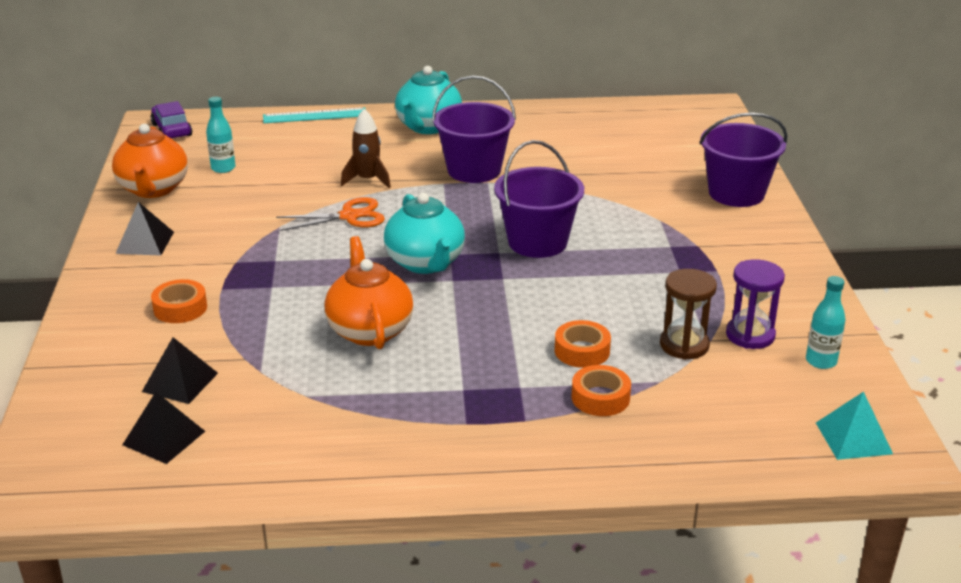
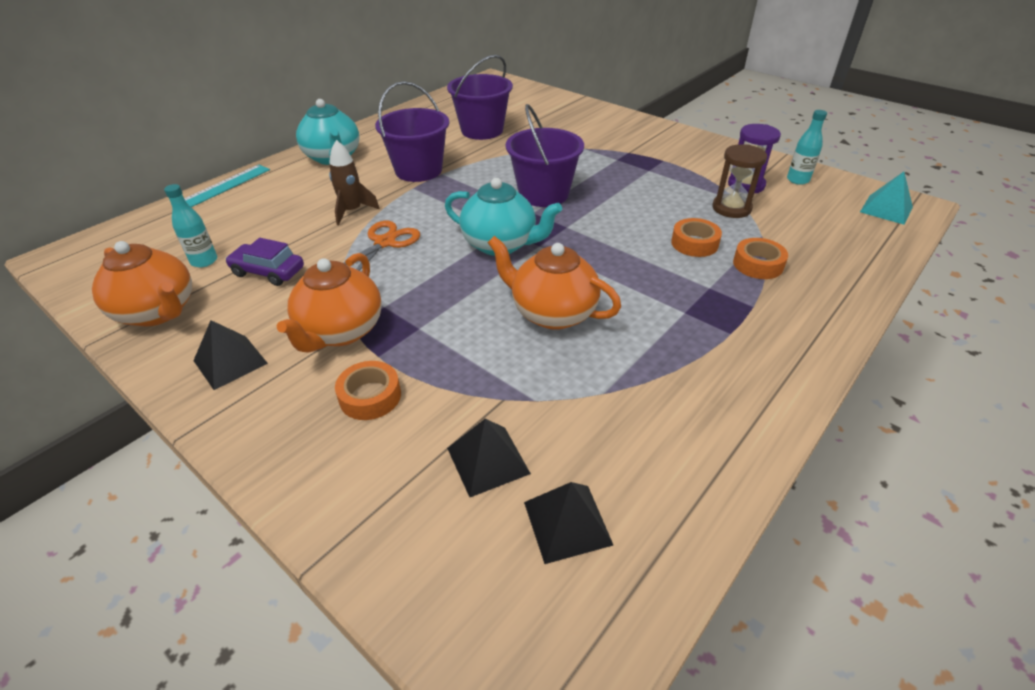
camera: 45 degrees left, 10 degrees up
(172, 130) = (91, 255): purple car -> purple car (268, 272)
(225, 261) = (340, 331): none -> orange teapot
(736, 193) = (592, 117): purple bucket -> purple bucket (482, 130)

